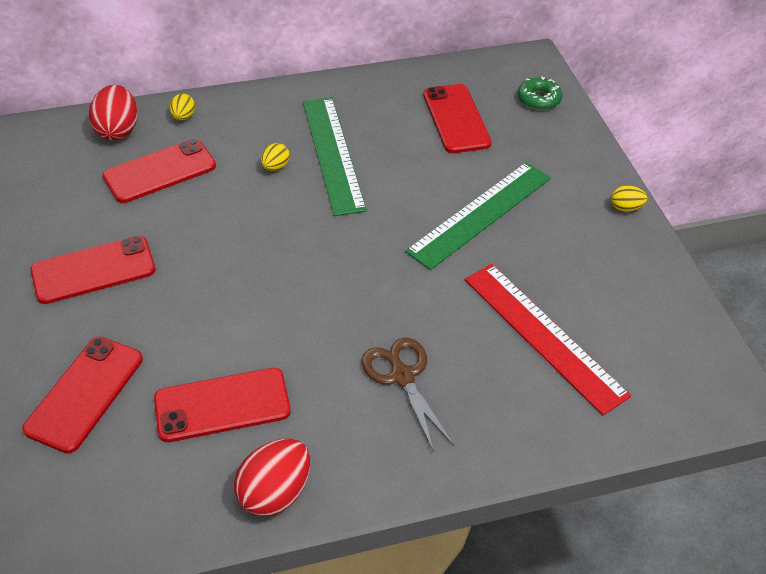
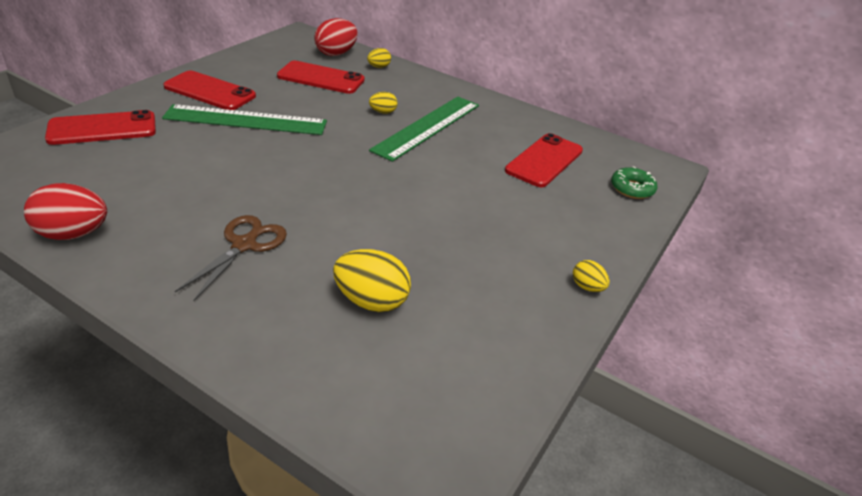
camera: 45 degrees right, 10 degrees down
(222, 405) = (138, 179): red phone -> none
(480, 214) = (463, 212): green ruler -> green ruler (246, 120)
(543, 336) = (371, 301): red ruler -> yellow egg

